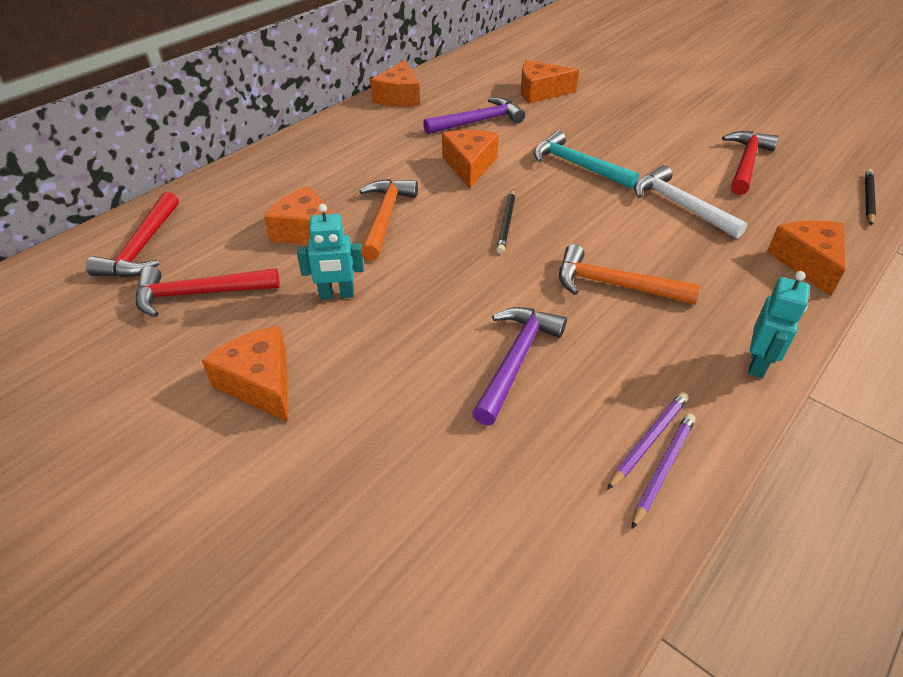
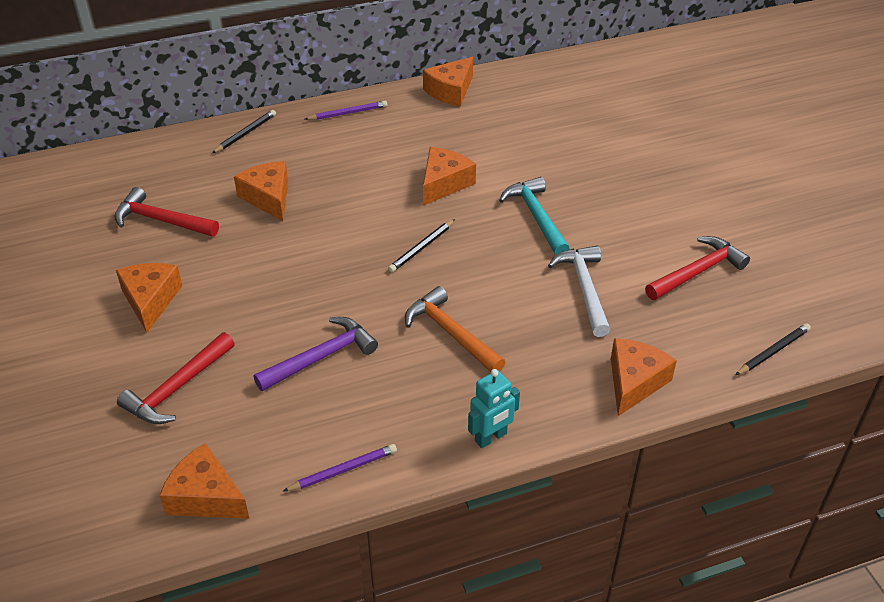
camera: 30 degrees right, 0 degrees up
(142, 247) = (152, 168): red hammer -> red hammer (177, 388)
(226, 184) = (245, 133): none -> black pencil
(336, 295) = (247, 257): turquoise robot -> none
(385, 217) = (334, 207): orange hammer -> none
(478, 121) = (495, 141): purple hammer -> none
(540, 92) = (585, 127): orange cheese -> orange cheese (206, 496)
(648, 440) = (353, 449): purple pencil -> purple pencil (348, 113)

